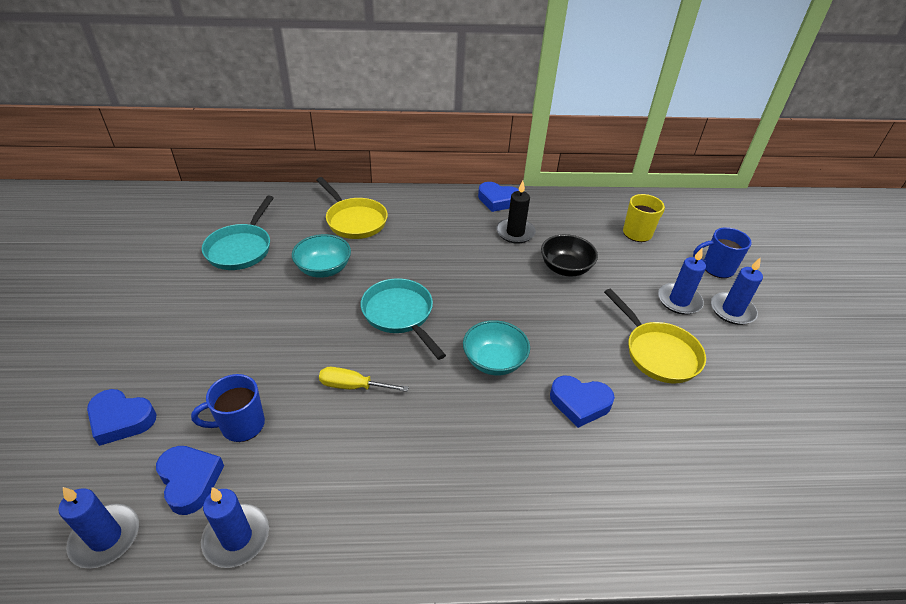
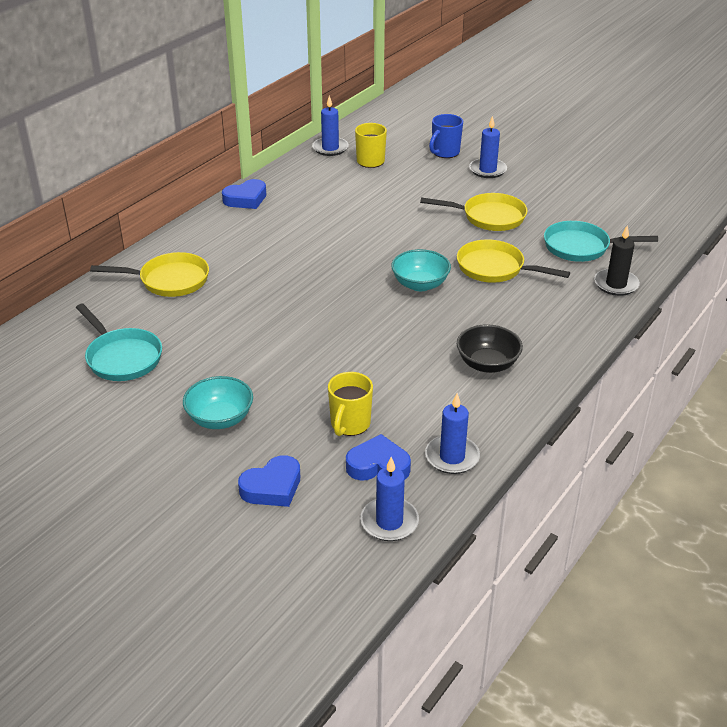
camera: 50 degrees left, 5 degrees down
(241, 425) = (350, 424): blue mug -> yellow mug
(324, 269) = (216, 321): turquoise bowl -> turquoise bowl (220, 418)
(353, 386) = (371, 356): yellow screwdriver -> none
(400, 315) = (322, 305): turquoise pan -> turquoise pan (581, 247)
(515, 232) = (297, 211): black candle -> black candle (616, 284)
(565, 268) = (367, 210): black bowl -> black bowl (487, 364)
(580, 403) = (495, 268): blue heart -> yellow pan
(679, 301) = (455, 183): blue candle -> blue candle (330, 148)

